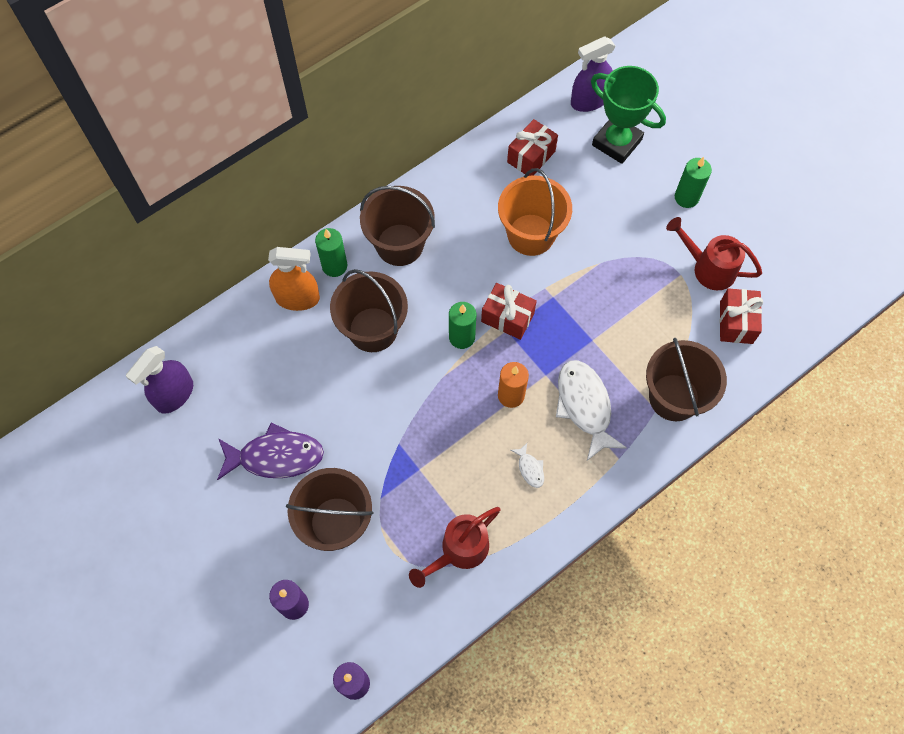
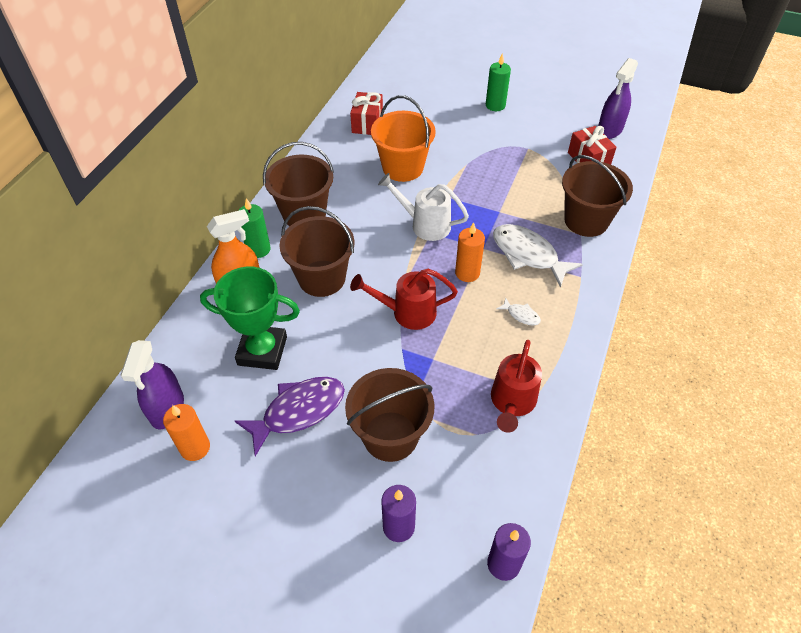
camera: 30 degrees left, 15 degrees down
(178, 444) = (195, 447): none -> orange candle
(462, 337) = (399, 252): green candle -> none
(507, 317) = (425, 224): red gift -> white watering can
(589, 101) = (385, 79): purple spray bottle -> purple spray bottle (610, 130)
(616, 142) = (422, 94): green trophy -> green trophy (262, 351)
(708, 268) = (543, 137): red watering can -> red watering can (407, 312)

